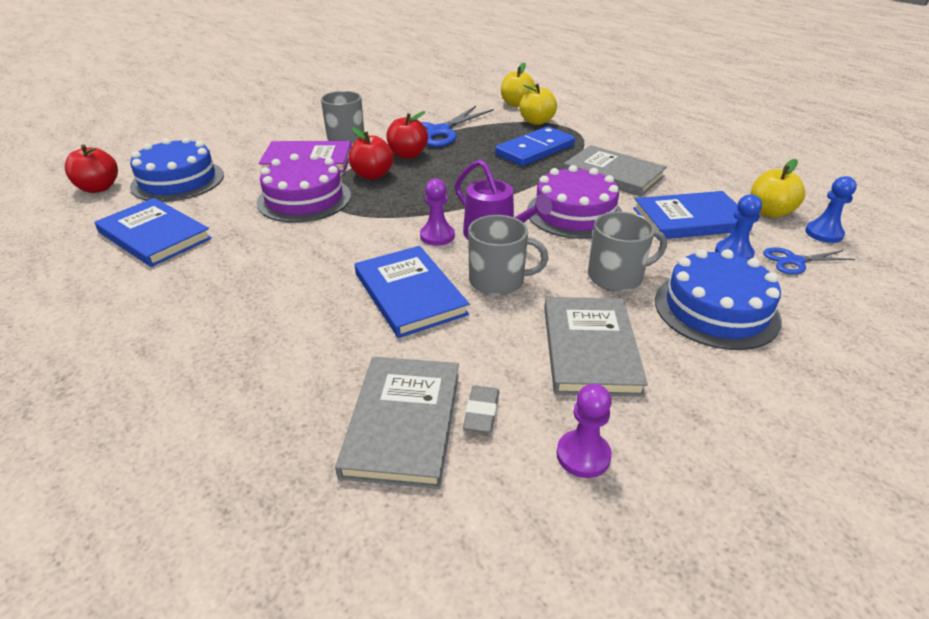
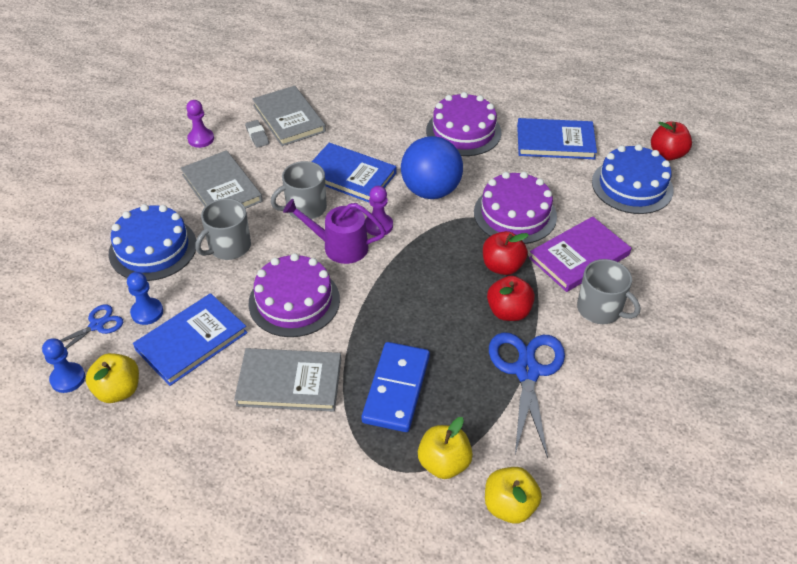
camera: 145 degrees right, 10 degrees up
(214, 286) = (463, 131): none -> purple cake
(346, 244) = (430, 191): none -> blue ball

